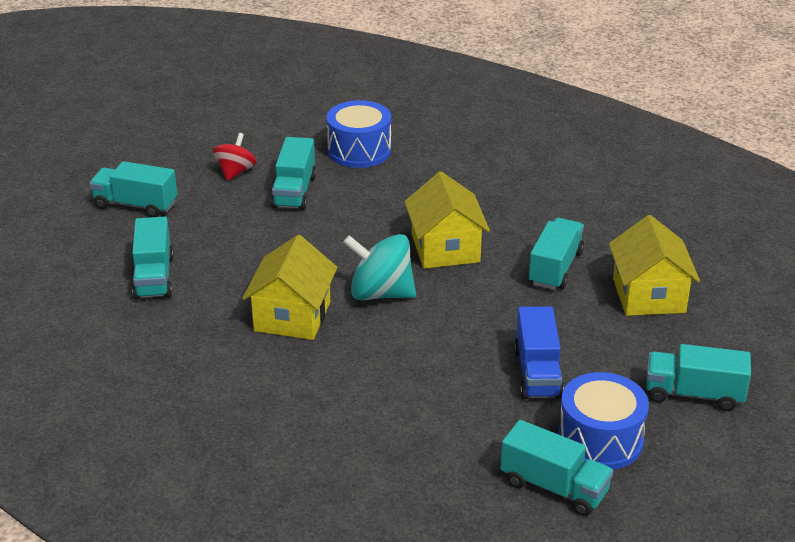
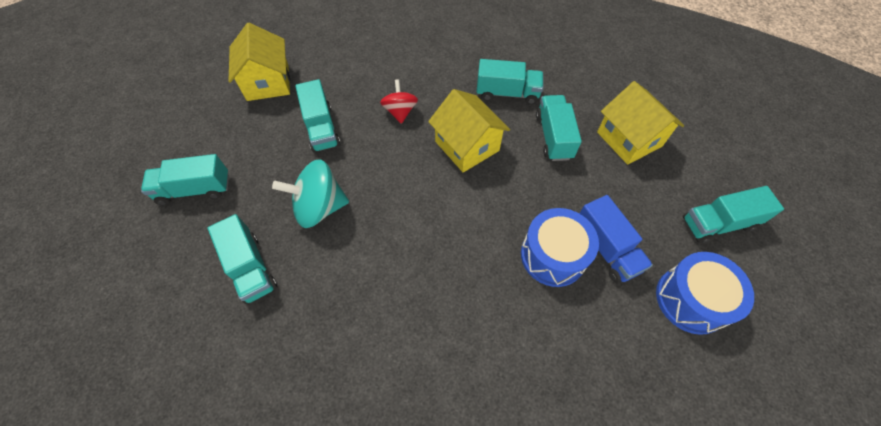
camera: 25 degrees left, 25 degrees up
(235, 172) = (263, 124): red spinning top -> red spinning top (400, 112)
(292, 316) = (391, 266): yellow house -> yellow house (268, 82)
(359, 151) = (349, 70): blue drum -> blue drum (553, 256)
(381, 293) = (446, 211): turquoise spinning top -> turquoise spinning top (319, 207)
(554, 487) = (694, 369): turquoise truck -> turquoise truck (507, 93)

